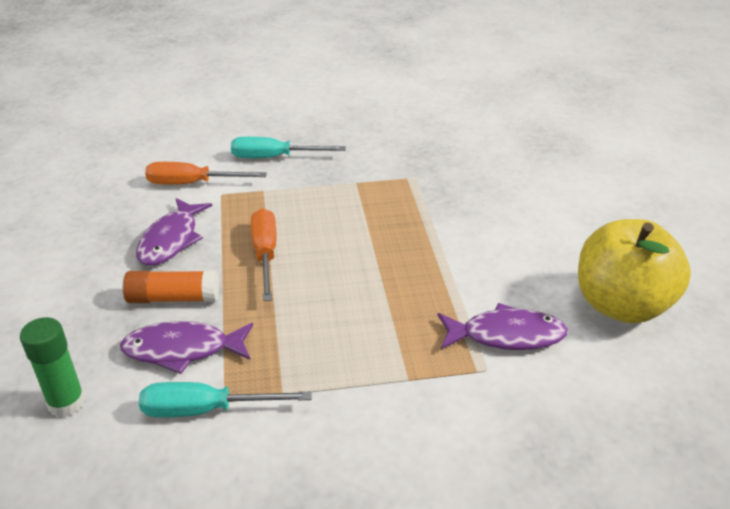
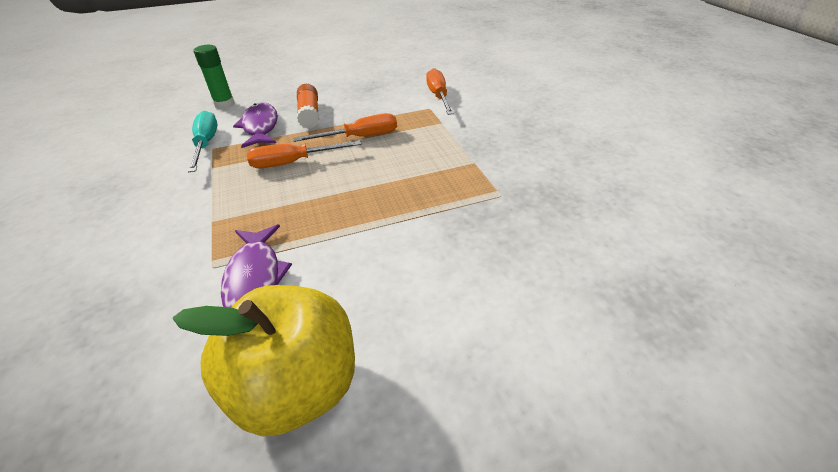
camera: 80 degrees right, 5 degrees up
(171, 240) = (370, 102): purple fish -> none
(274, 157) = (491, 119): turquoise screwdriver -> none
(302, 313) = (293, 162): none -> orange screwdriver

